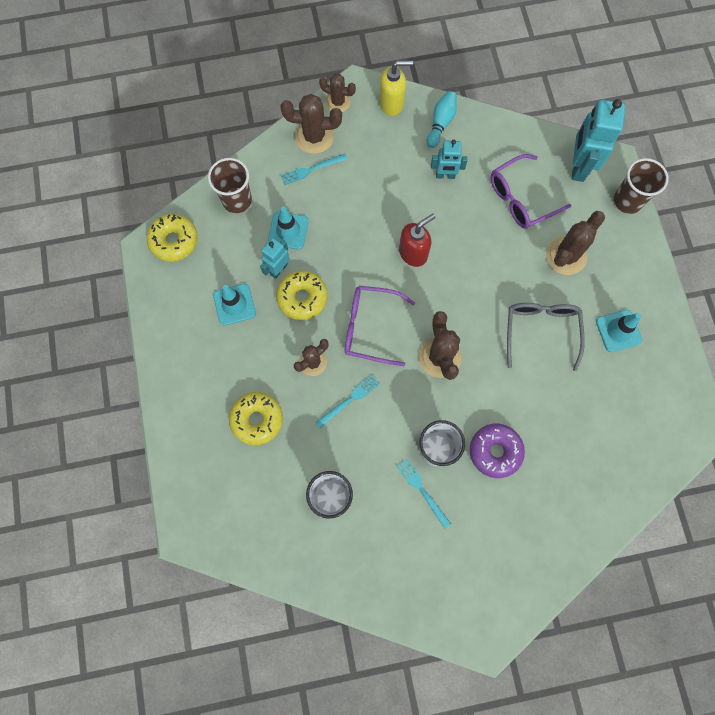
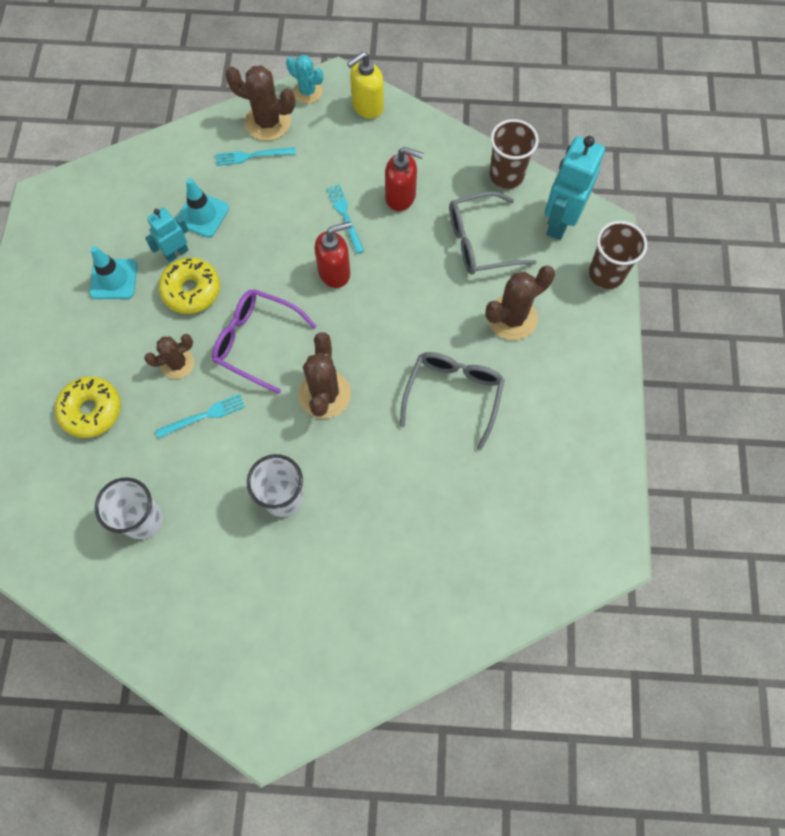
camera: 15 degrees right, 5 degrees down
(174, 241) = (73, 196): yellow donut -> none
(237, 200) = (158, 169): brown cup -> brown cup (506, 175)
(338, 102) = (307, 92): brown cactus -> turquoise cactus
(391, 103) = (367, 107): yellow soap dispenser -> yellow soap dispenser turned 135 degrees clockwise
(422, 490) = (251, 540): turquoise fork -> turquoise fork (345, 216)
(441, 123) = (415, 140): turquoise bowling pin -> none
(445, 175) = (401, 197): turquoise robot -> red soap dispenser
(495, 451) = (352, 518): purple donut -> none
(521, 198) = (481, 242): purple glasses -> grey glasses
(618, 331) = (547, 418): turquoise traffic cone -> none

